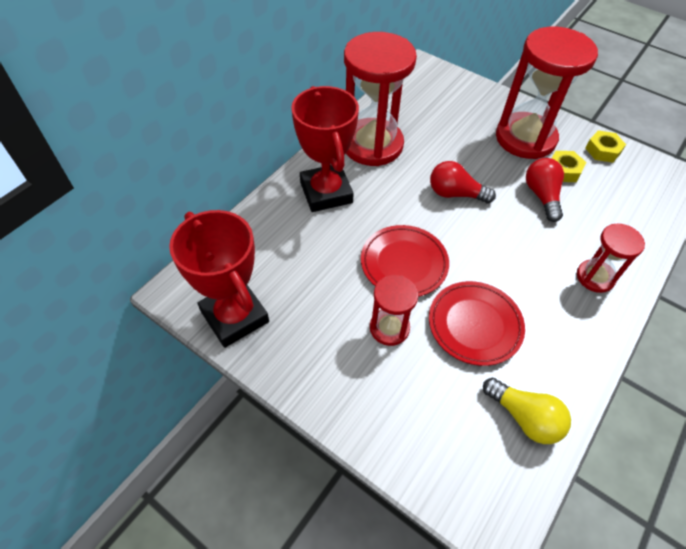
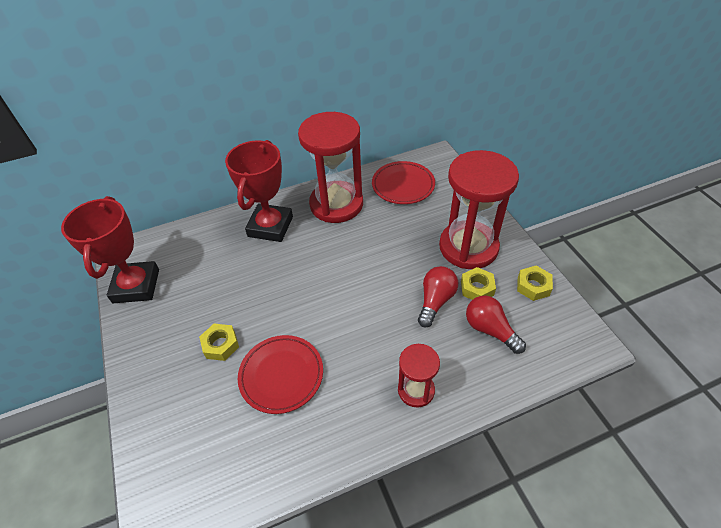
camera: 35 degrees right, 5 degrees down
(389, 328) = (221, 345): red hourglass -> yellow nut
(404, 263) = (275, 303): red plate -> red plate (403, 185)
(455, 194) = (364, 268): red light bulb -> red light bulb (490, 330)
(524, 417) = (250, 465): yellow light bulb -> none

